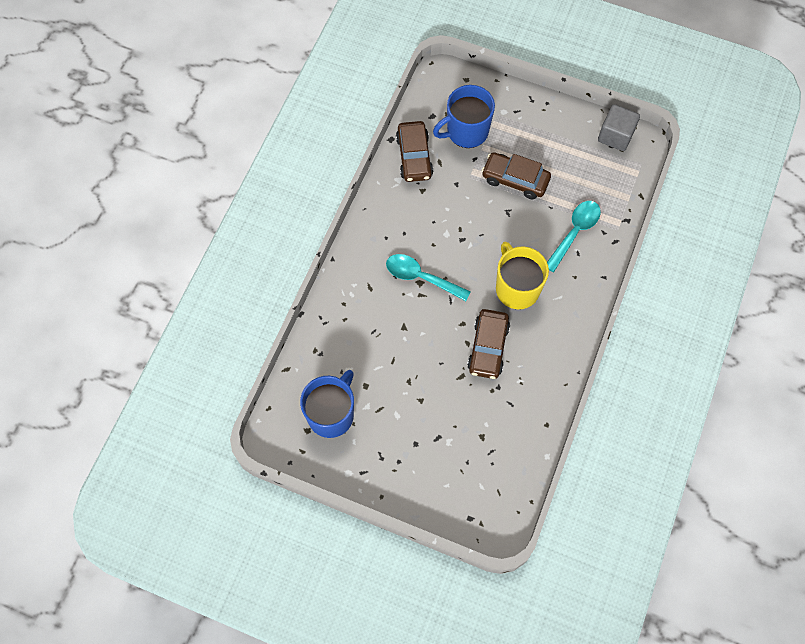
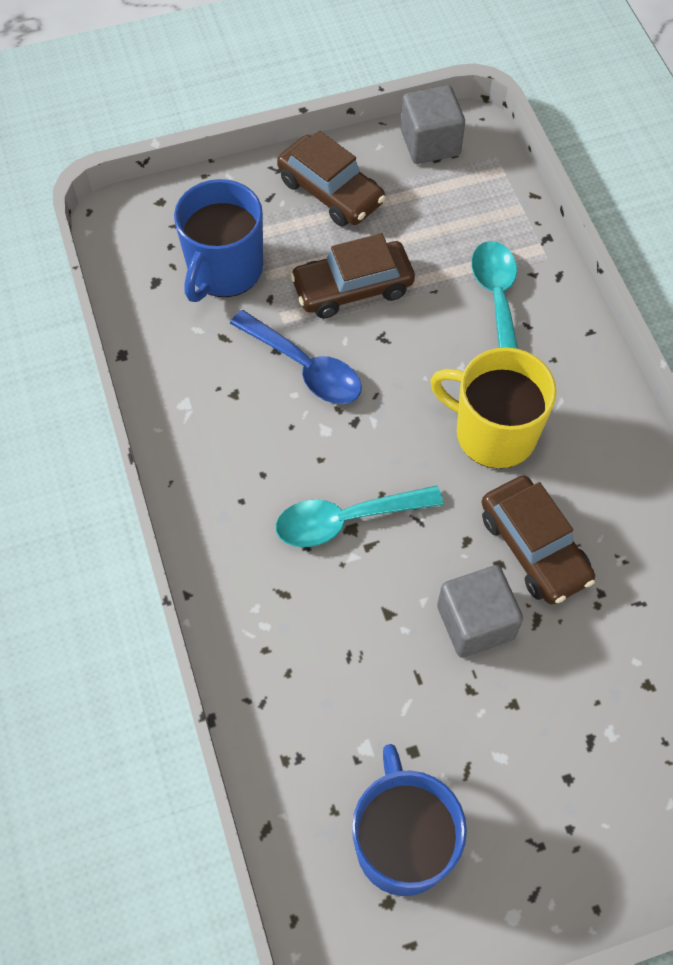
camera: 40 degrees left, 5 degrees down
(414, 157) = (179, 355): brown car -> brown car (330, 192)
(435, 358) = (475, 622): none -> grey cube
(462, 200) = (304, 367): none -> blue spoon

